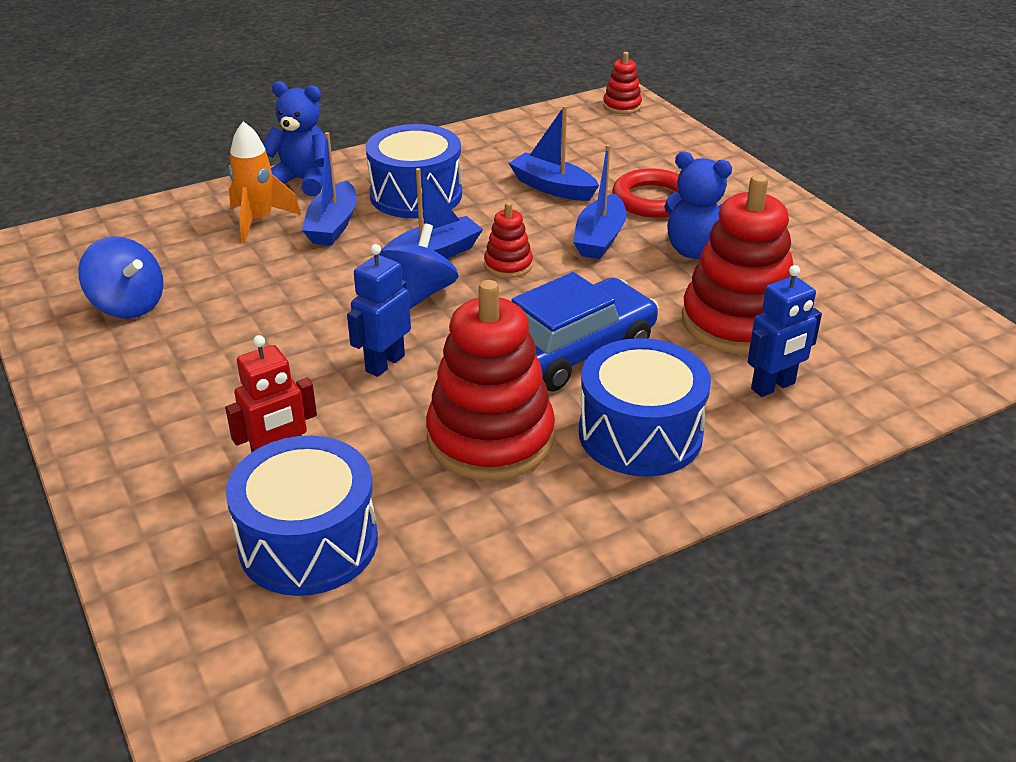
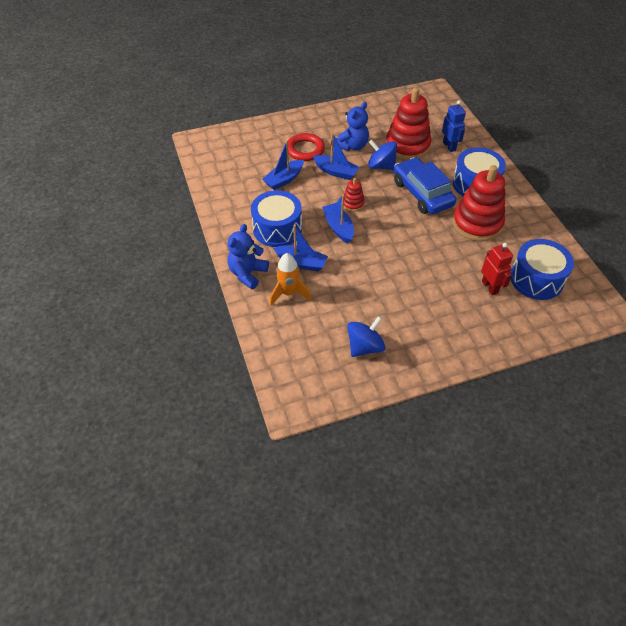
camera: 80 degrees left, 15 degrees up
(384, 363) = (425, 251): blue robot -> none
(419, 294) = (372, 235): blue spinning top -> blue spinning top (381, 166)
(622, 106) = (203, 142): red stacking toy -> none

